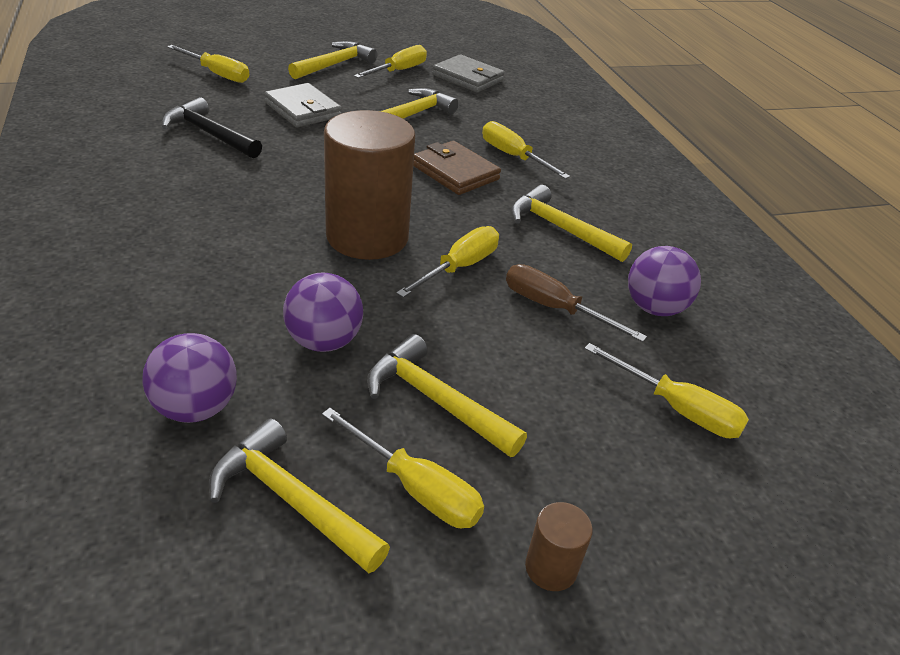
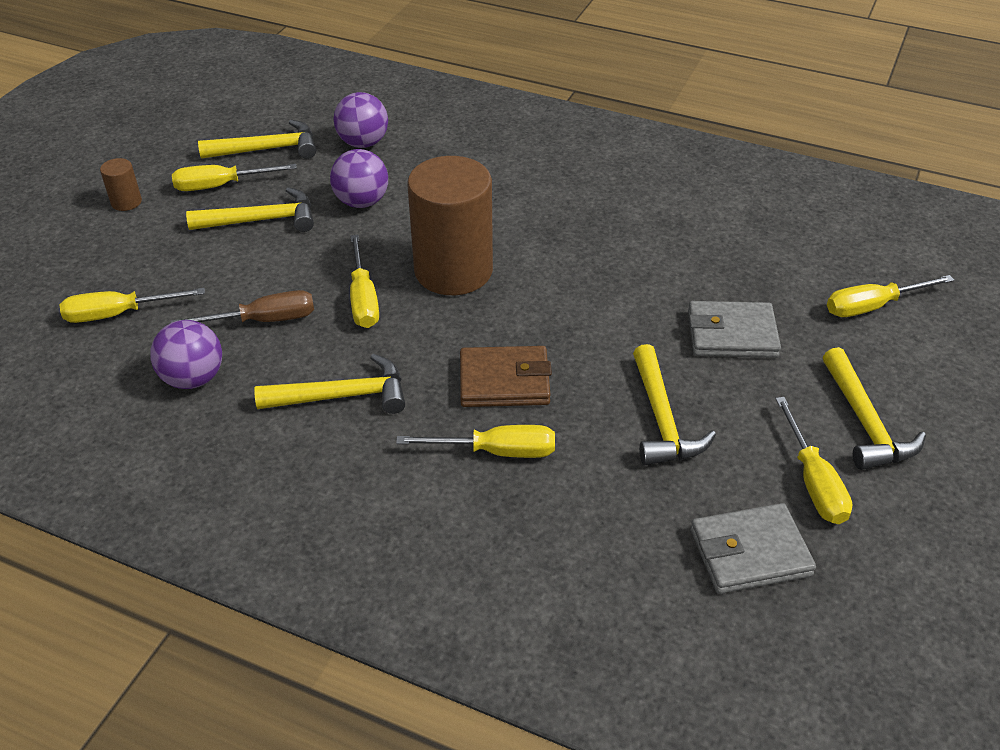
camera: 135 degrees right, 5 degrees up
(209, 134) = (711, 251): black hammer -> none

